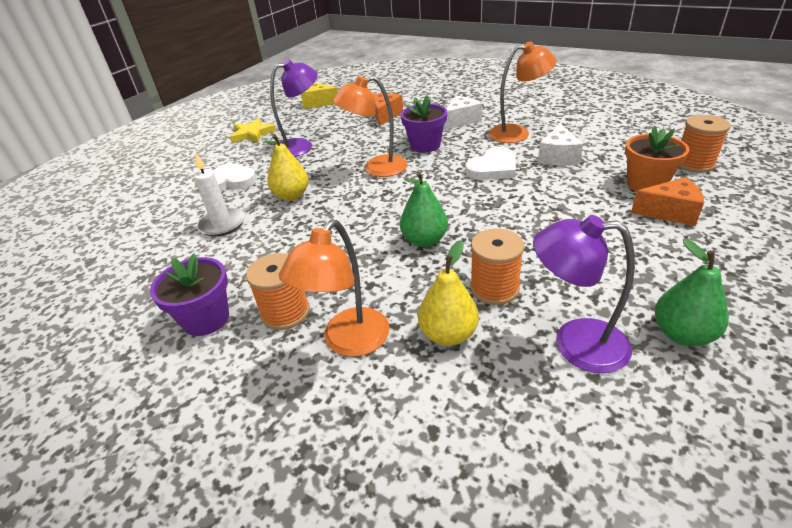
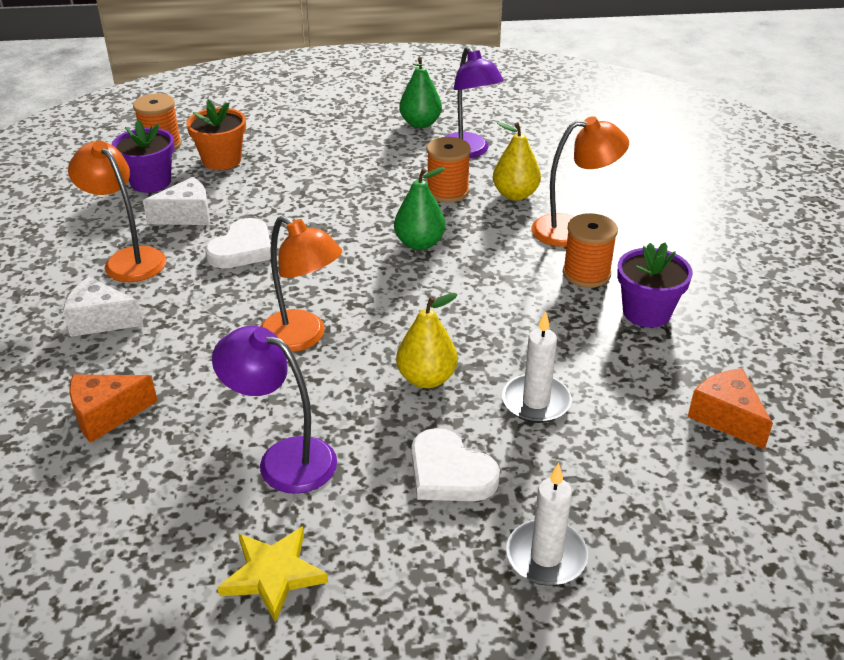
camera: 130 degrees left, 0 degrees up
(155, 189) = (546, 556): none -> white candle
(317, 103) = (65, 564): yellow cheese -> none
(425, 145) = (207, 322): purple flower pot -> purple flower pot (151, 182)
(493, 168) = (242, 249): white heart -> white heart turned 105 degrees clockwise
(670, 212) = (267, 144): orange cheese -> orange cheese (726, 417)

